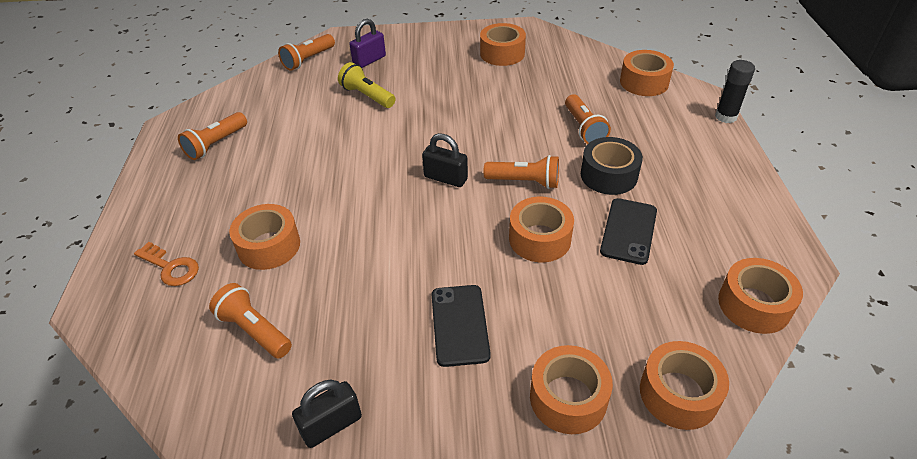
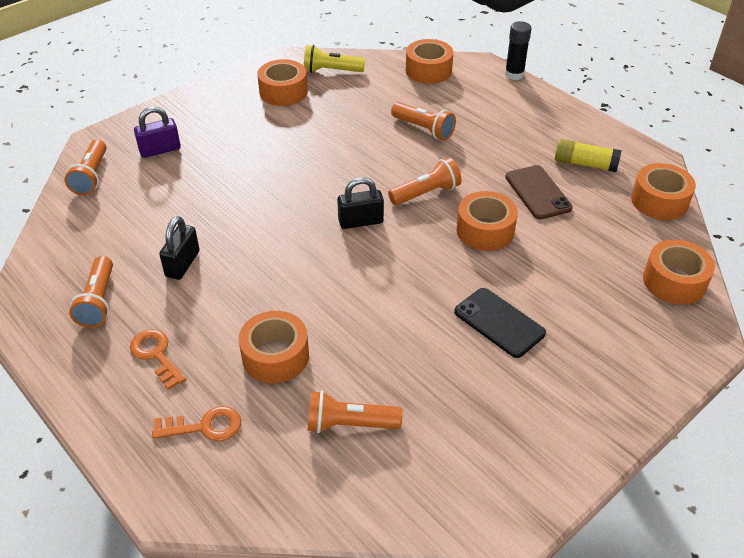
camera: 40 degrees left, 0 degrees up
(203, 200) = (156, 355): none -> orange key
(331, 425) = (492, 445): black padlock -> black padlock (182, 264)
(367, 96) = (201, 184): yellow flashlight -> yellow flashlight (331, 71)
(369, 60) = (160, 150): purple padlock -> purple padlock turned 60 degrees clockwise
(568, 398) = (618, 325): orange tape -> none
(609, 175) = (481, 158): black tape -> none
(628, 231) = (538, 192): black phone -> brown phone
(709, 228) = (585, 164): none -> yellow glue stick

